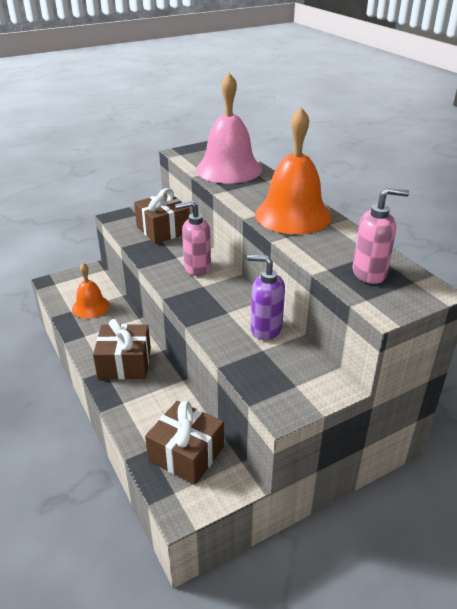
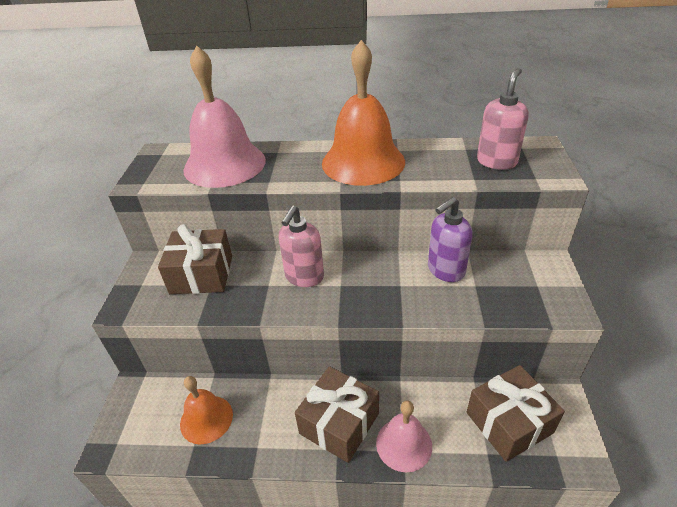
camera: 55 degrees left, 5 degrees up
(128, 400) = (404, 444): none -> pink bell

